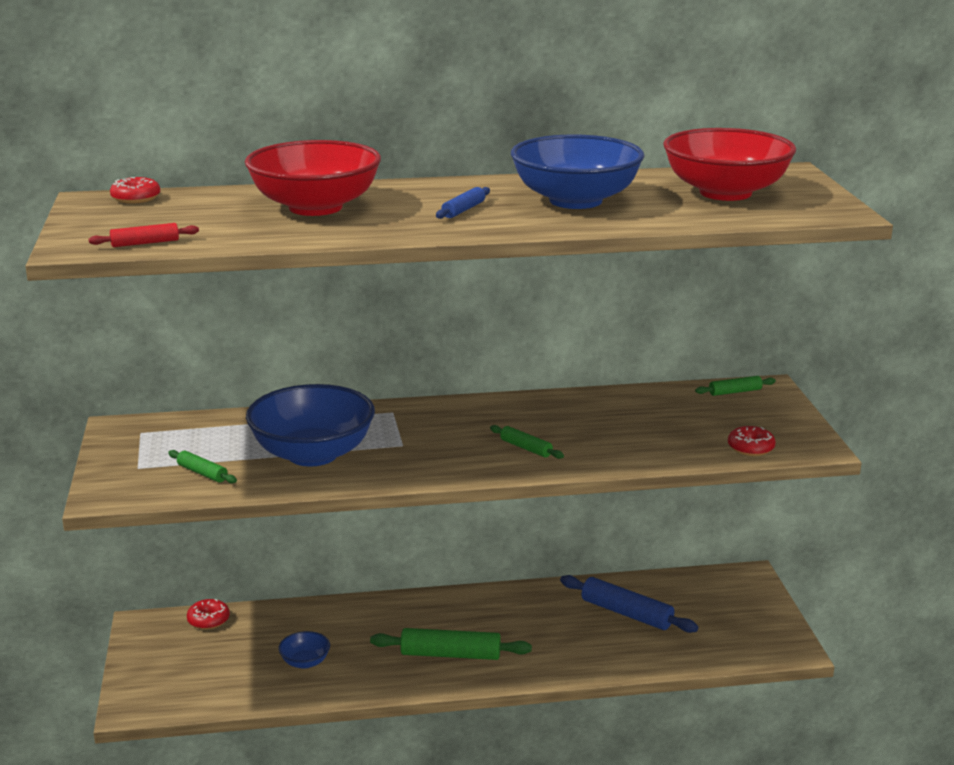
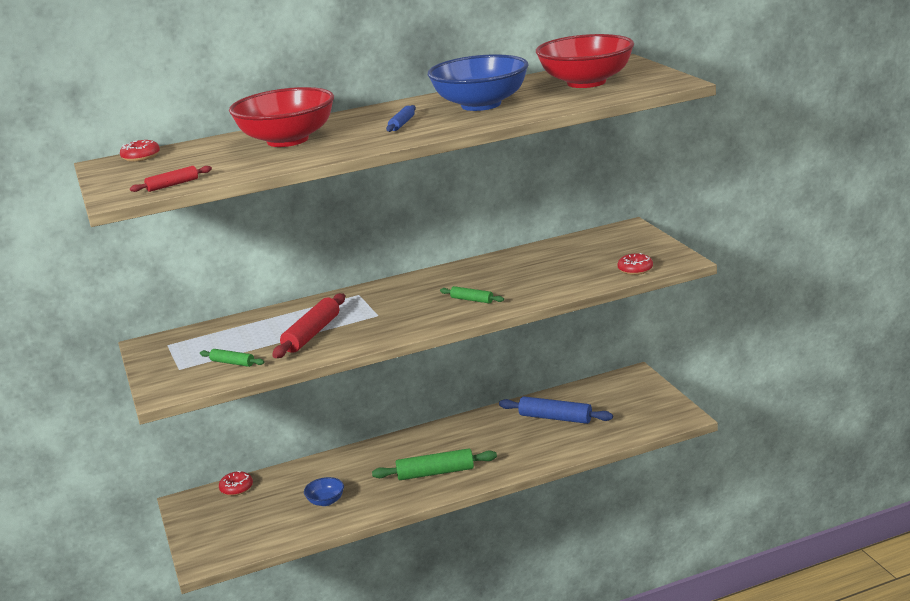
camera: 10 degrees left, 0 degrees up
(313, 454) = (312, 334): blue bowl -> red rolling pin
(735, 392) = (607, 235): green rolling pin -> none

